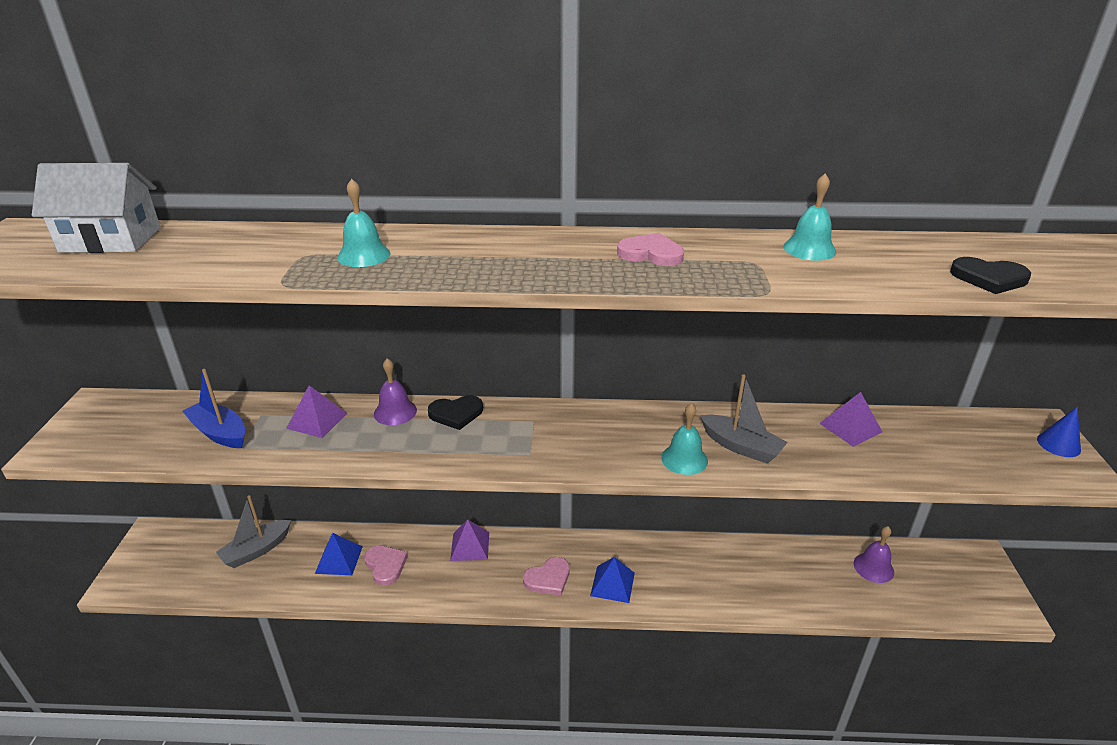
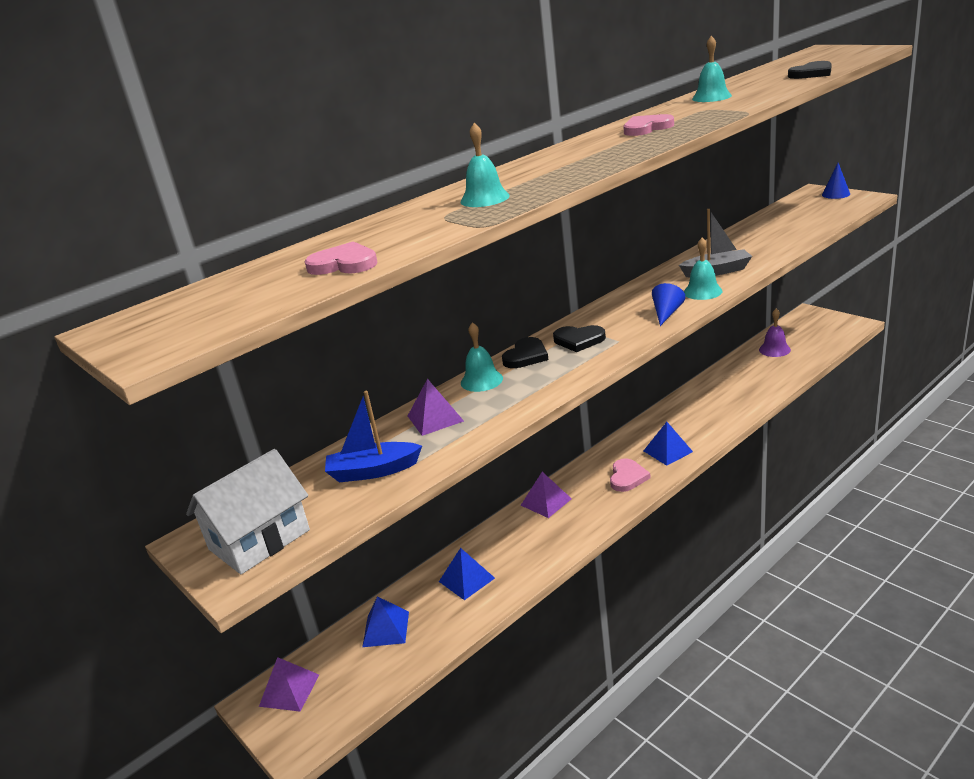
camera: 40 degrees left, 5 degrees down
(111, 240) = (242, 285): white house -> white house (259, 540)
(256, 550) = (386, 629): grey boat -> blue pyramid
(385, 565) = (509, 555): pink heart -> pink heart (344, 264)
(395, 412) = (481, 380): purple bell -> turquoise bell
(510, 429) = (579, 340): none -> black heart
(613, 457) = (666, 313): none -> blue cone
(850, 427) = (745, 236): purple pyramid -> purple pyramid (289, 690)

